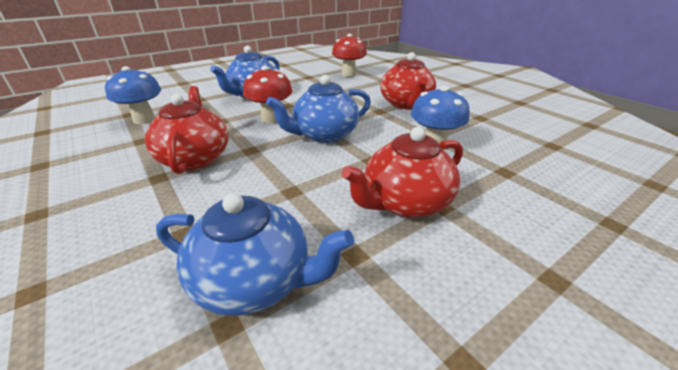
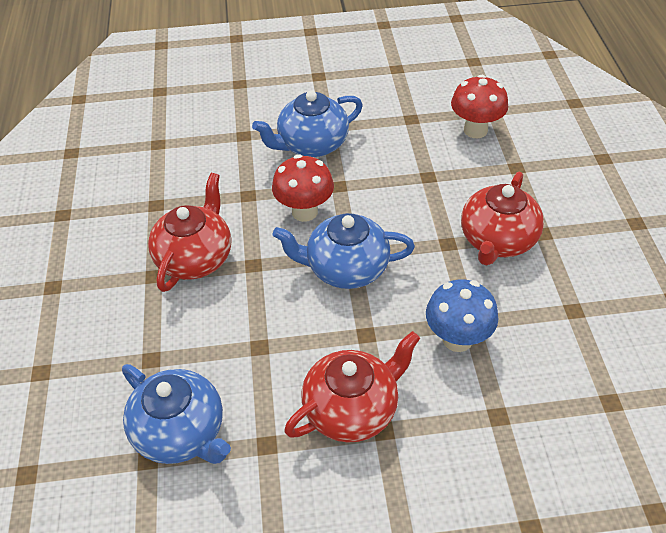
camera: 30 degrees right, 15 degrees up
(144, 120) = (170, 163): blue mushroom -> none
(405, 202) = (352, 409): red teapot -> red teapot turned 150 degrees clockwise

